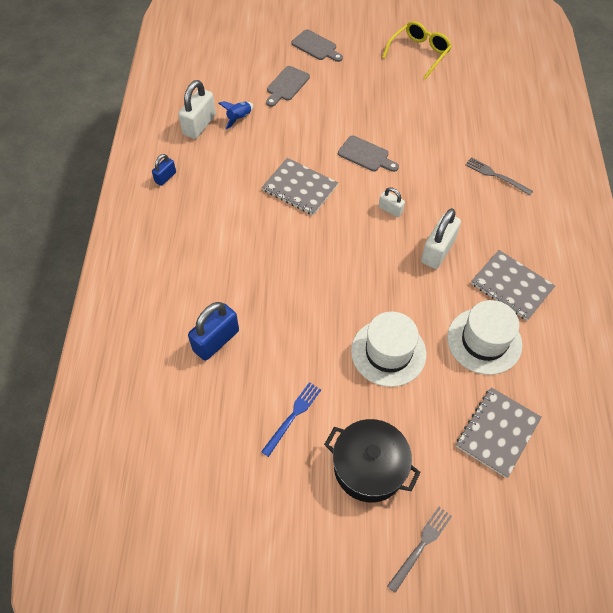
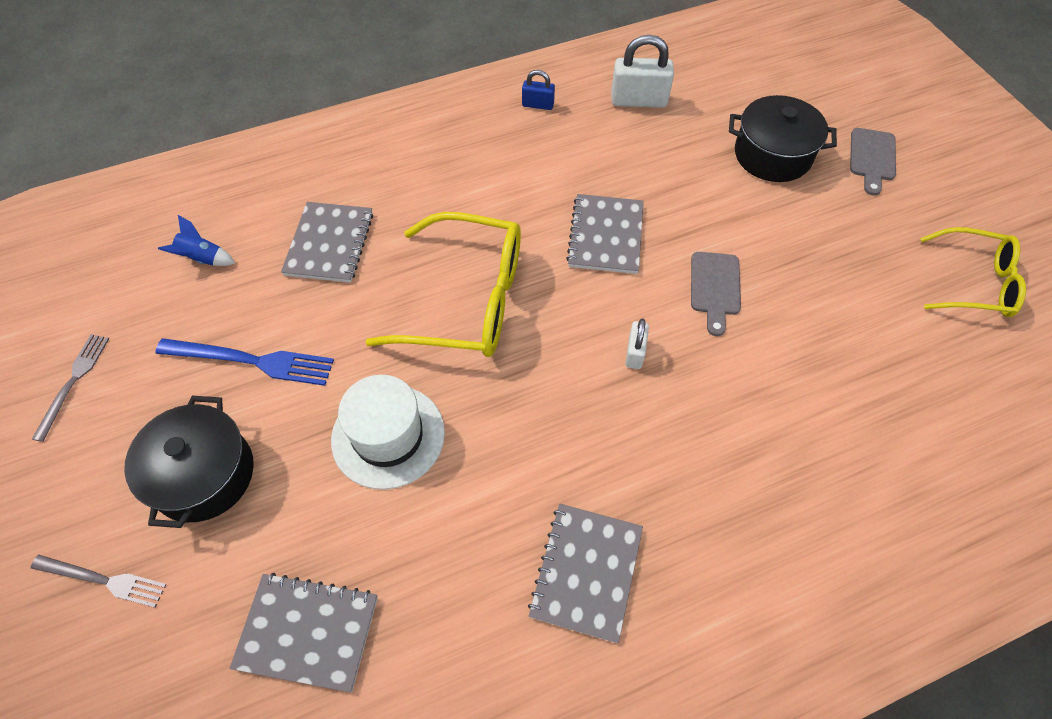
camera: 65 degrees right, 0 degrees up
(216, 340) = (329, 244): blue padlock -> grey notebook
(239, 118) = (677, 131): blue rocket -> blue rocket (203, 259)
(286, 85) = (772, 155): grey cutting board -> black pot
(293, 416) = (251, 361): blue fork -> blue fork, size x1.50
(309, 276) = (468, 300): none -> yellow glasses
(437, 251) = (595, 440): white padlock -> none
(484, 341) = (462, 561): white hat -> none
(496, 176) = (799, 478): grey fork -> grey fork (73, 382)

